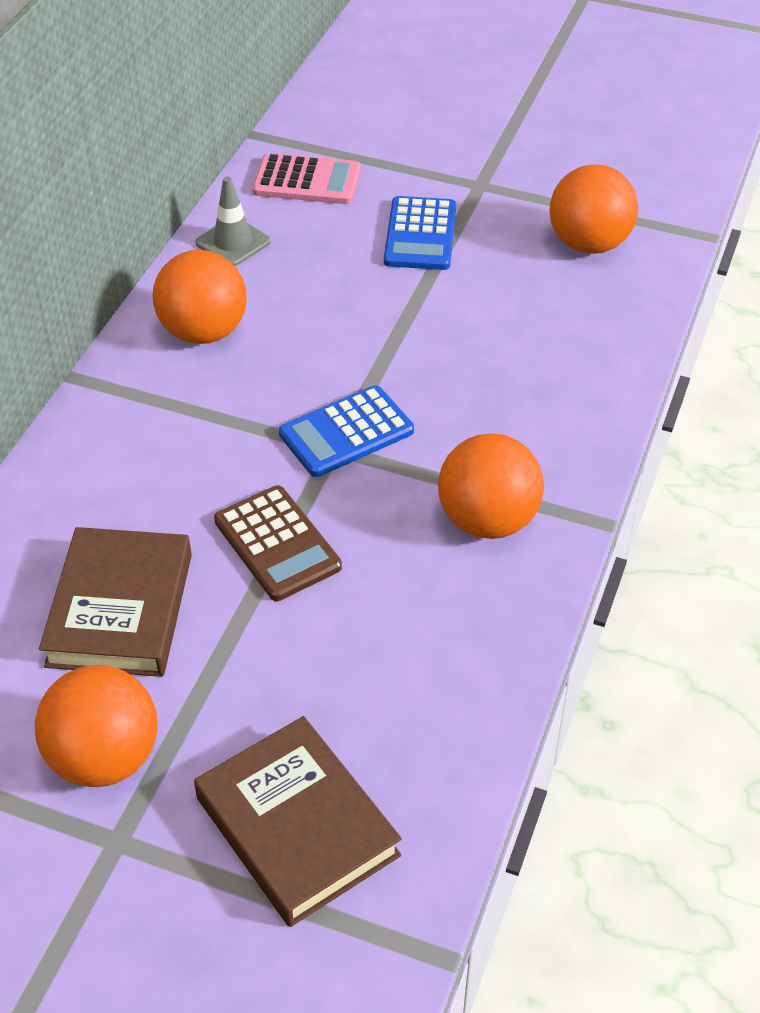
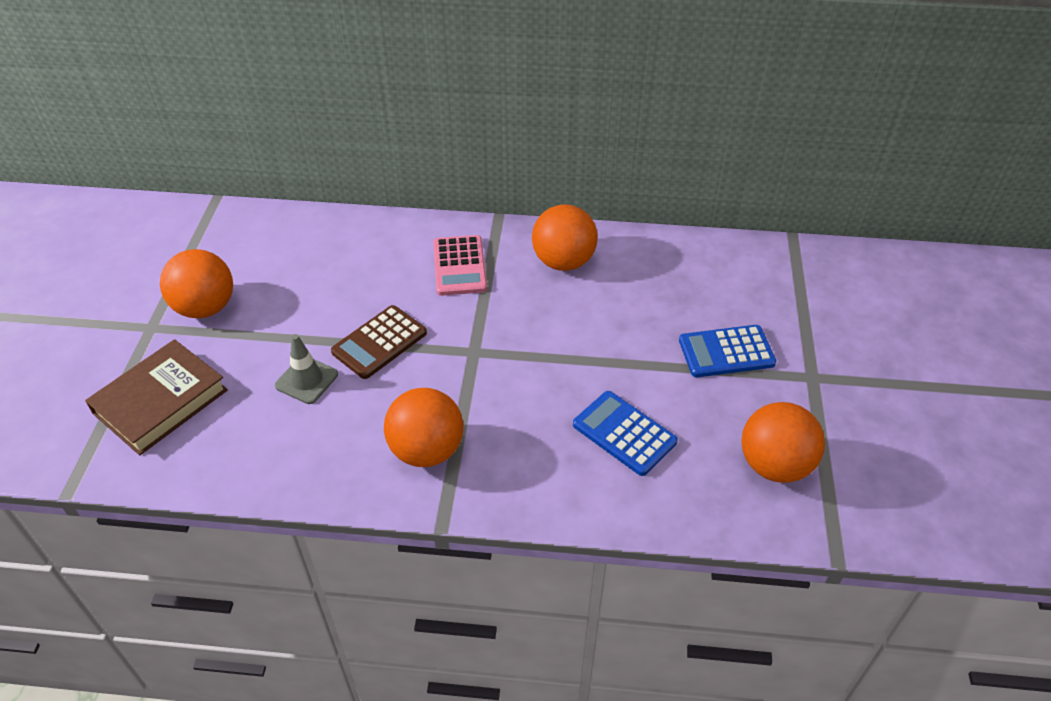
camera: 75 degrees right, 0 degrees up
(120, 609) = (313, 286): brown book -> none
(233, 242) = (662, 253): grey traffic cone -> grey traffic cone (306, 380)
(307, 181) = (754, 275): pink calculator -> pink calculator (459, 266)
(346, 432) = (491, 354): blue calculator -> blue calculator (624, 433)

